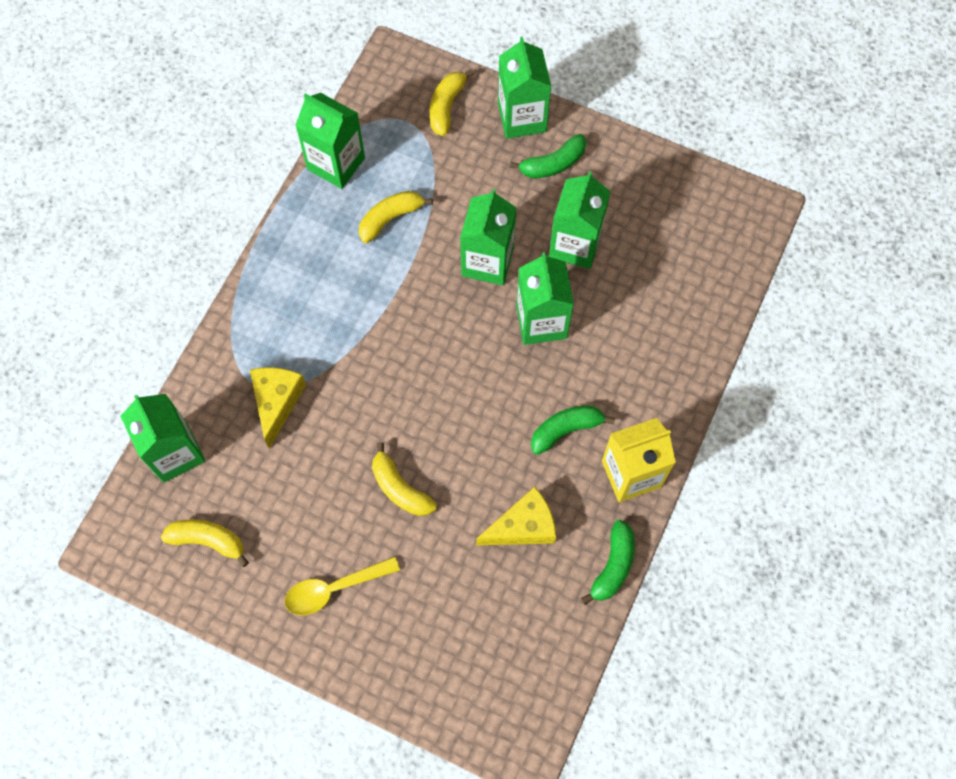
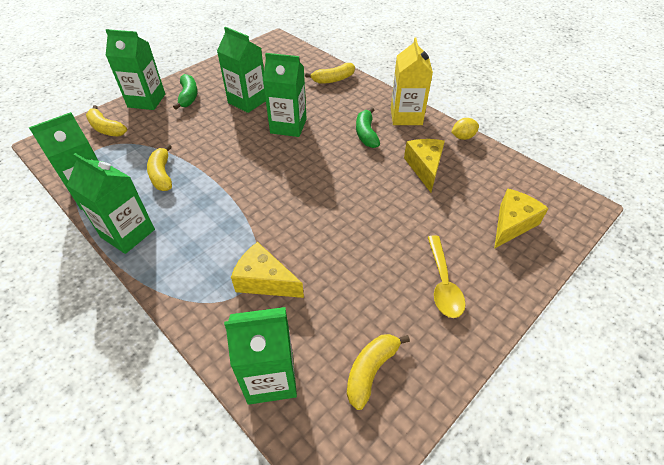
camera: 70 degrees left, 20 degrees down
(400, 488) = (373, 222): yellow banana -> yellow banana (333, 79)
(455, 656) = (512, 224): none -> yellow cheese
(487, 261) = (231, 138): green carton -> green carton (128, 233)
(613, 566) = (462, 137): green banana -> yellow lemon

